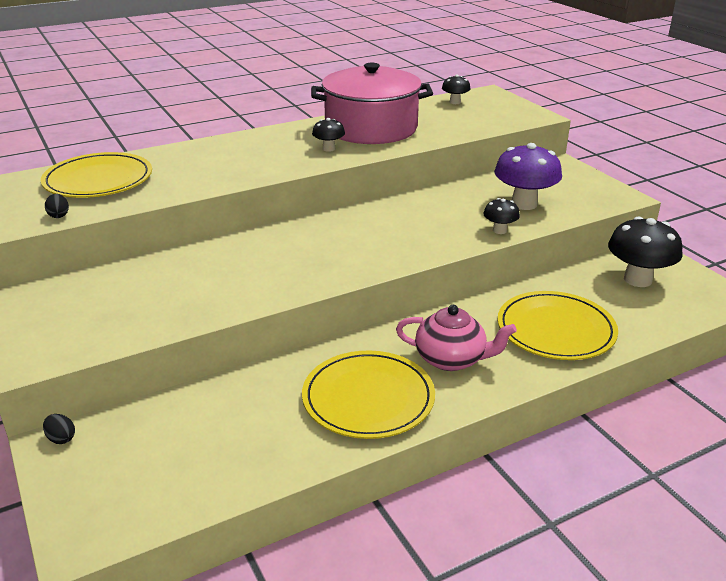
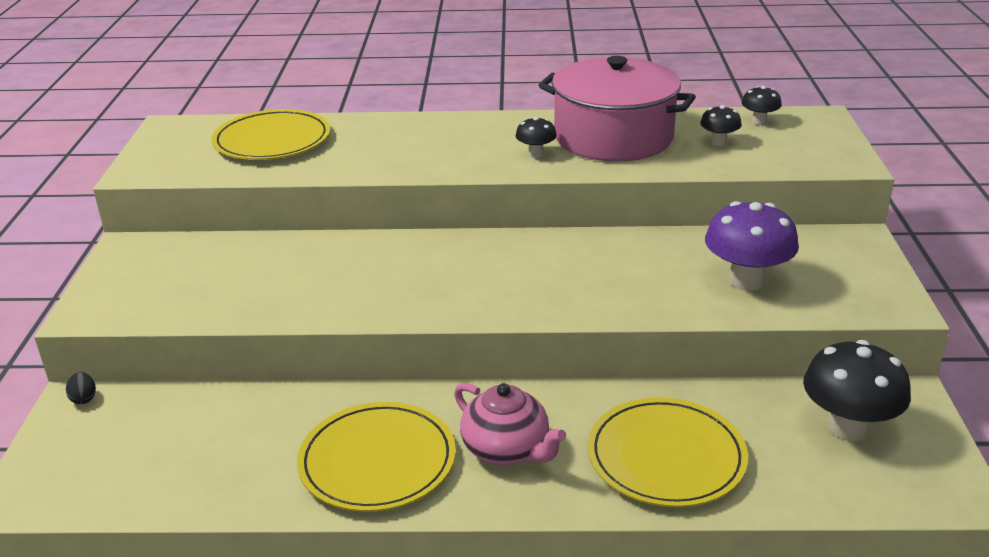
camera: 30 degrees right, 0 degrees up
(59, 215) = (202, 171): black egg -> none
(499, 230) = (676, 308): black mushroom -> black mushroom (718, 142)

